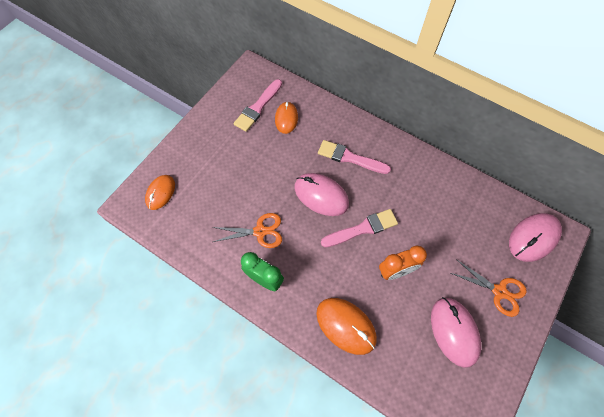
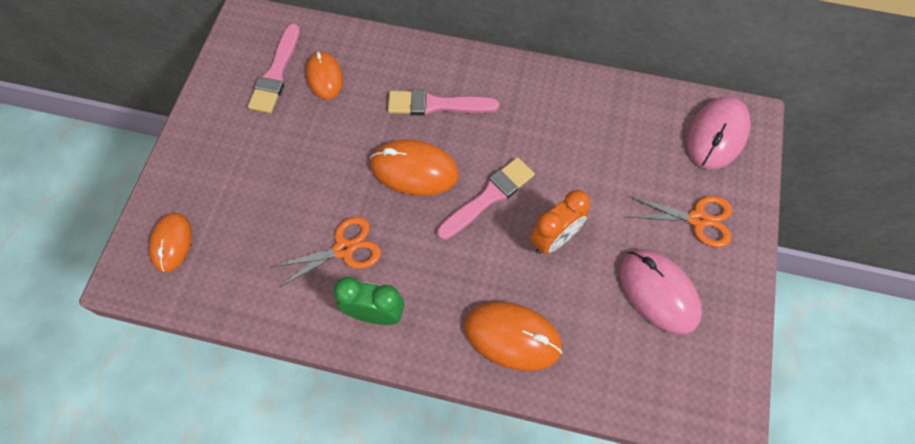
camera: 20 degrees left, 0 degrees up
(321, 195) = (414, 170): pink mouse -> orange mouse

